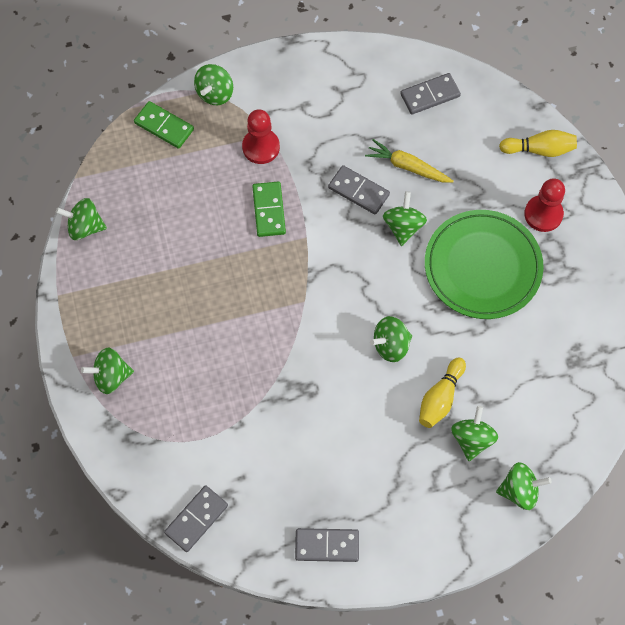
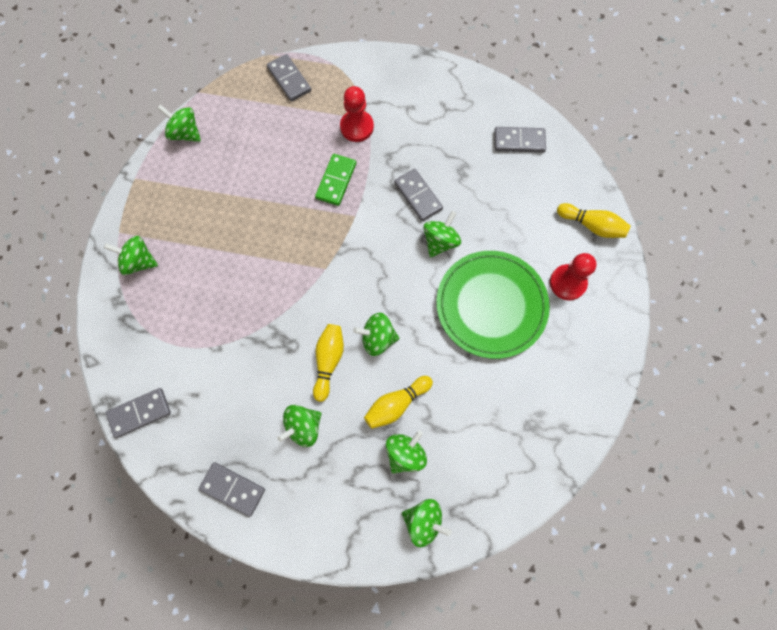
camera: 25 degrees right, 5 degrees up
(164, 126) = (289, 79): green domino -> grey domino
(215, 93) = (343, 69): green spinning top -> green spinning top (303, 427)
(355, 387) = (328, 361): none -> yellow bowling pin
(407, 166) = (470, 193): yellow carrot -> none

